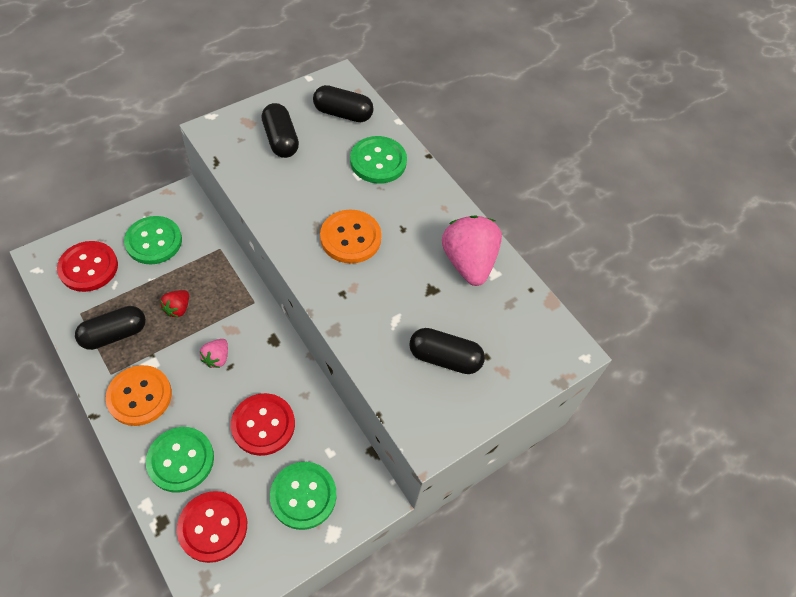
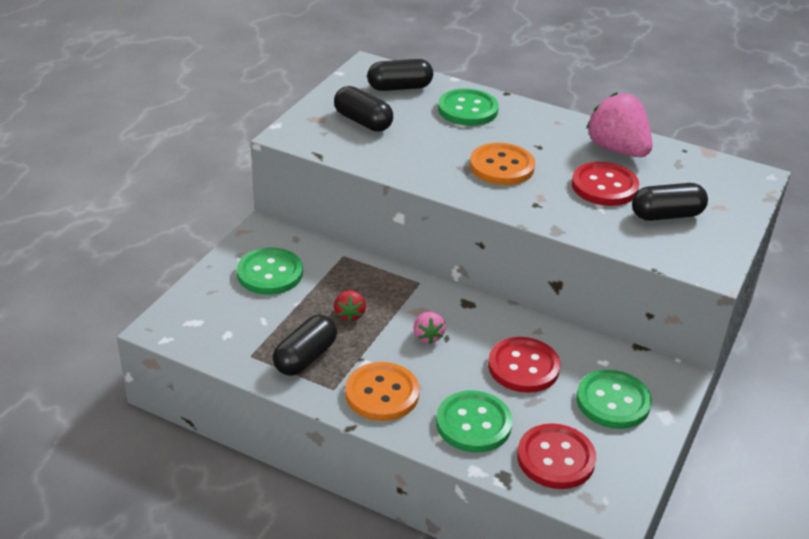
camera: 25 degrees left, 20 degrees down
(88, 267) = (221, 317): red button -> red button (604, 186)

